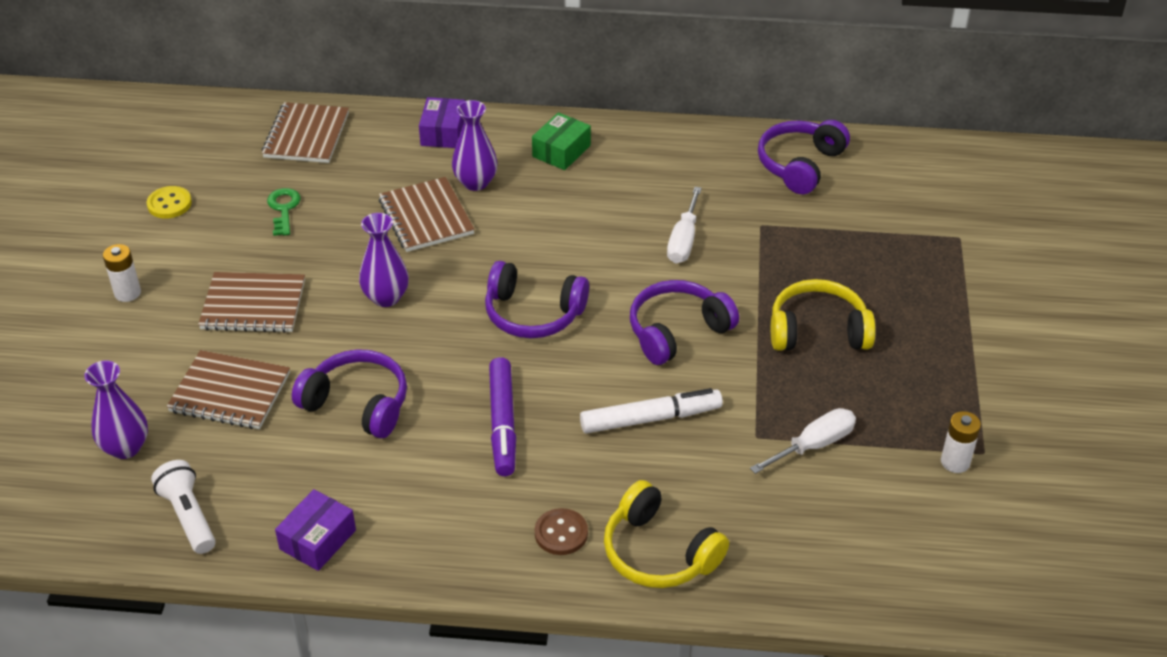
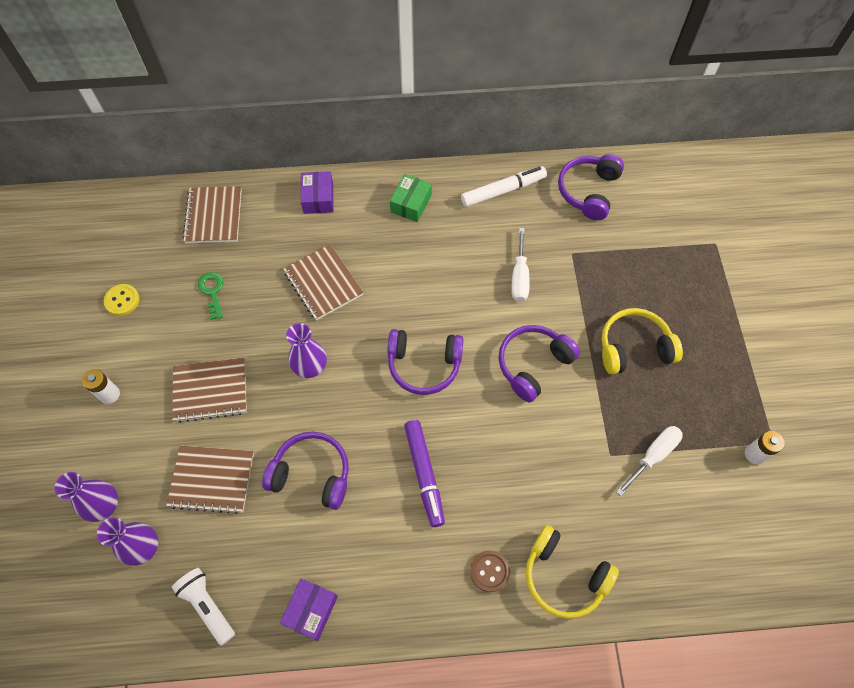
camera: 10 degrees left, 20 degrees up
(475, 182) = (353, 244): purple vase -> purple vase (104, 505)
(650, 418) = (531, 451): white marker -> white marker (503, 190)

